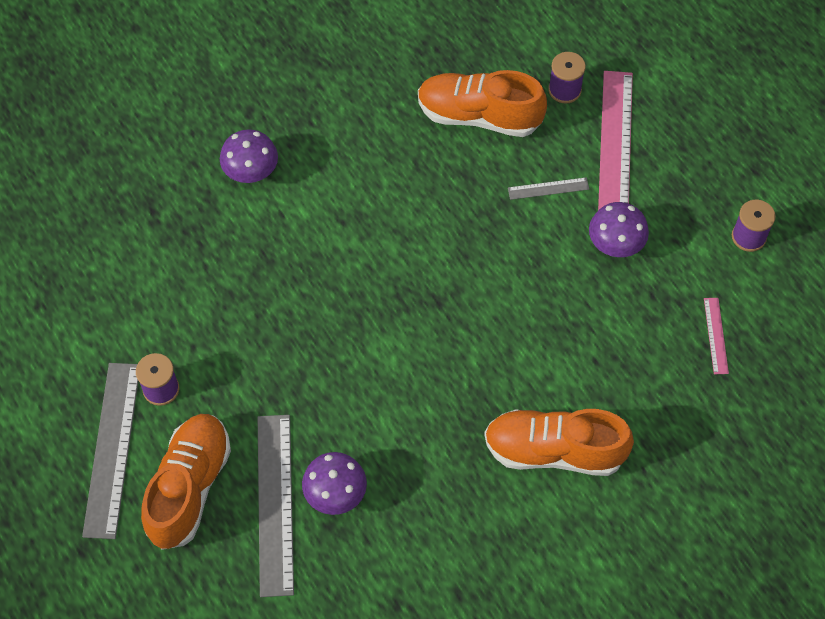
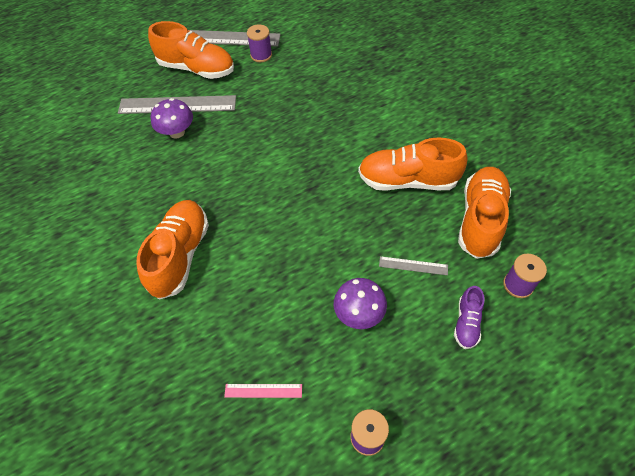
camera: 95 degrees right, 5 degrees down
(251, 172) = (415, 89): purple mushroom -> none
(421, 189) = (407, 180): none -> orange shoe
(548, 188) = (413, 265): grey ruler -> grey ruler turned 75 degrees counterclockwise
(615, 142) = (466, 323): pink ruler -> purple shoe

